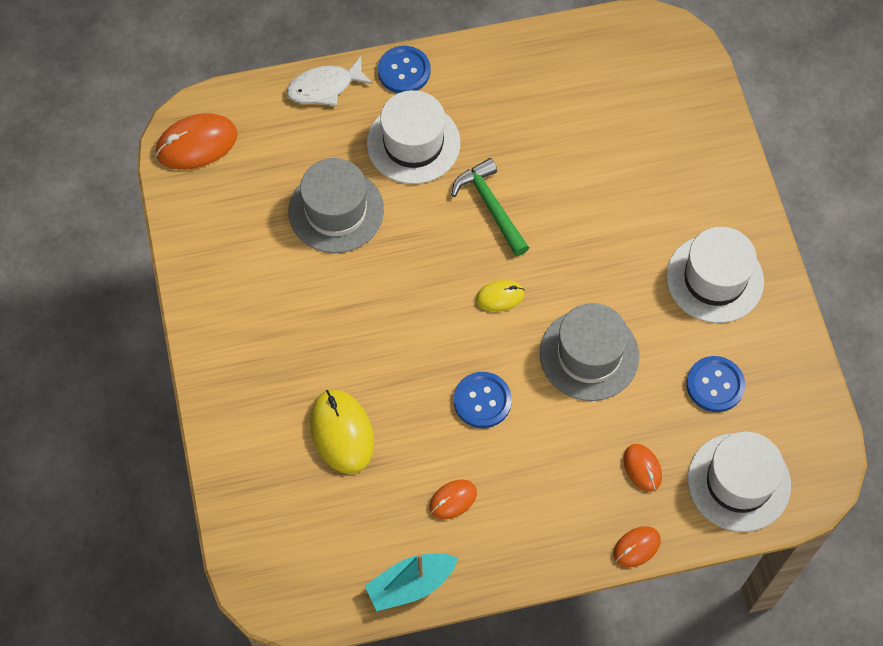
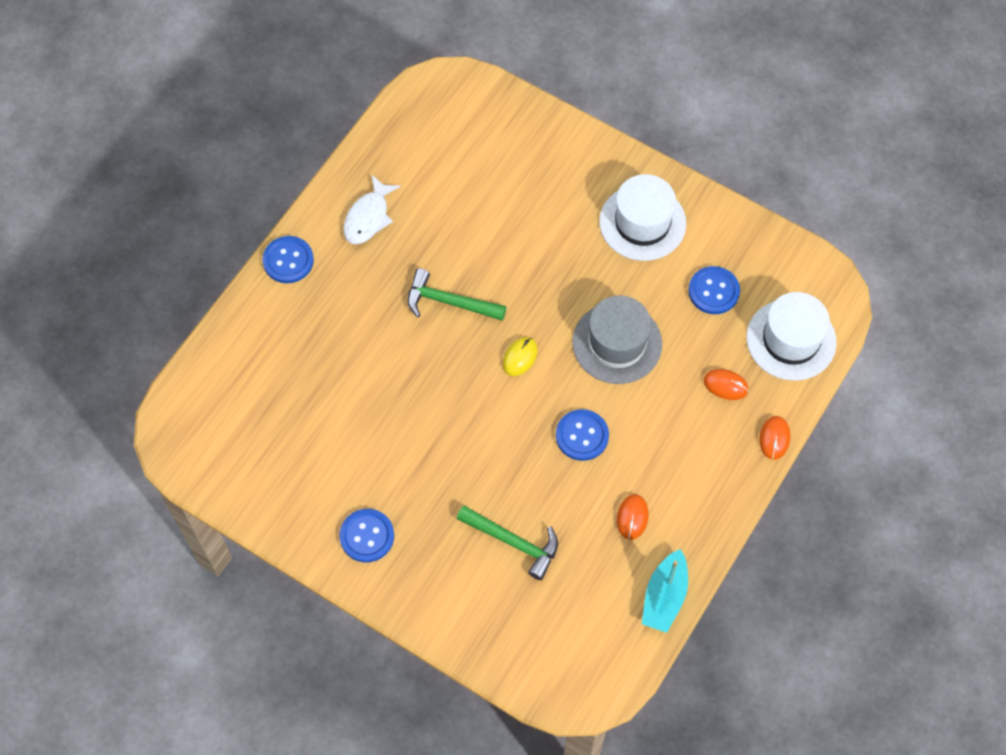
camera: 45 degrees left, 0 degrees up
(196, 144) = (193, 441): orange mouse -> none
(241, 326) = (367, 536): none -> blue button
(324, 87) = (243, 320): white fish -> white fish (368, 217)
(336, 210) = (346, 398): grey hat -> none
(342, 432) = (514, 542): yellow mouse -> green hammer
(413, 143) = (349, 305): white hat -> none

